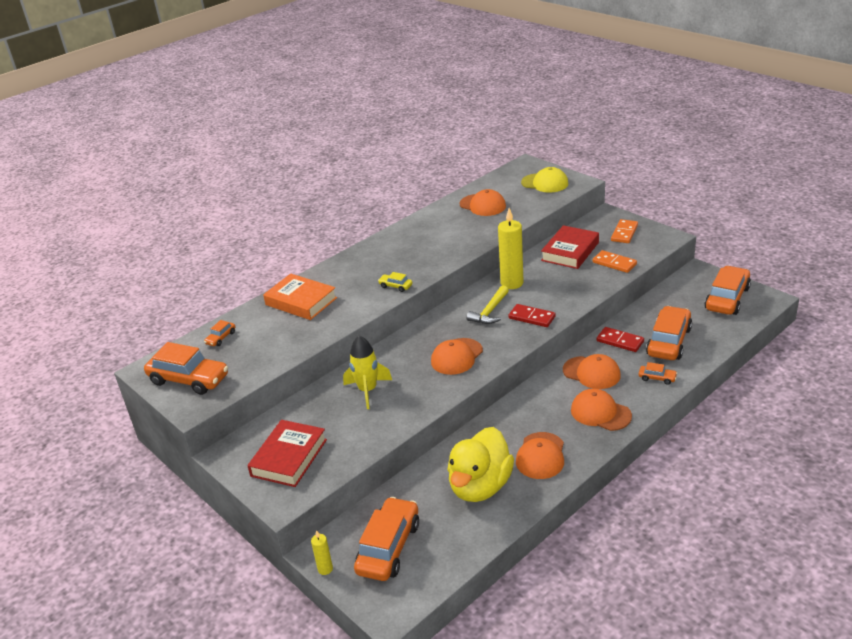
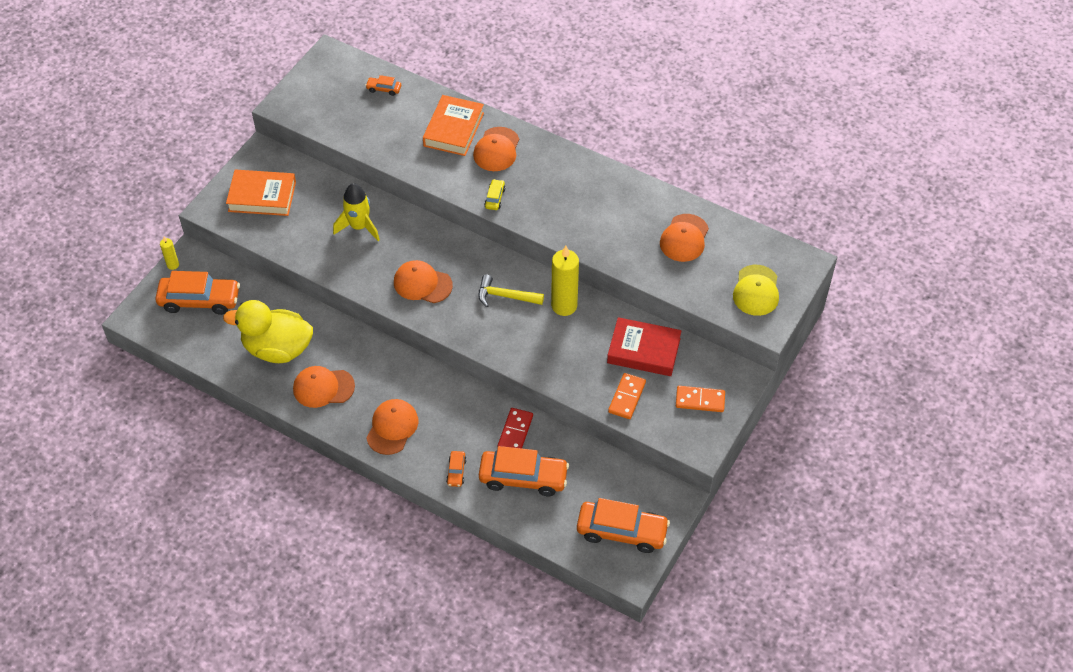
camera: 70 degrees right, 20 degrees up
(189, 379) = (320, 89): orange car -> none
(289, 457) = (262, 196): red book -> orange book
(531, 317) = (501, 335): red domino -> none
(591, 373) = (455, 412): orange cap -> orange cap (496, 149)

